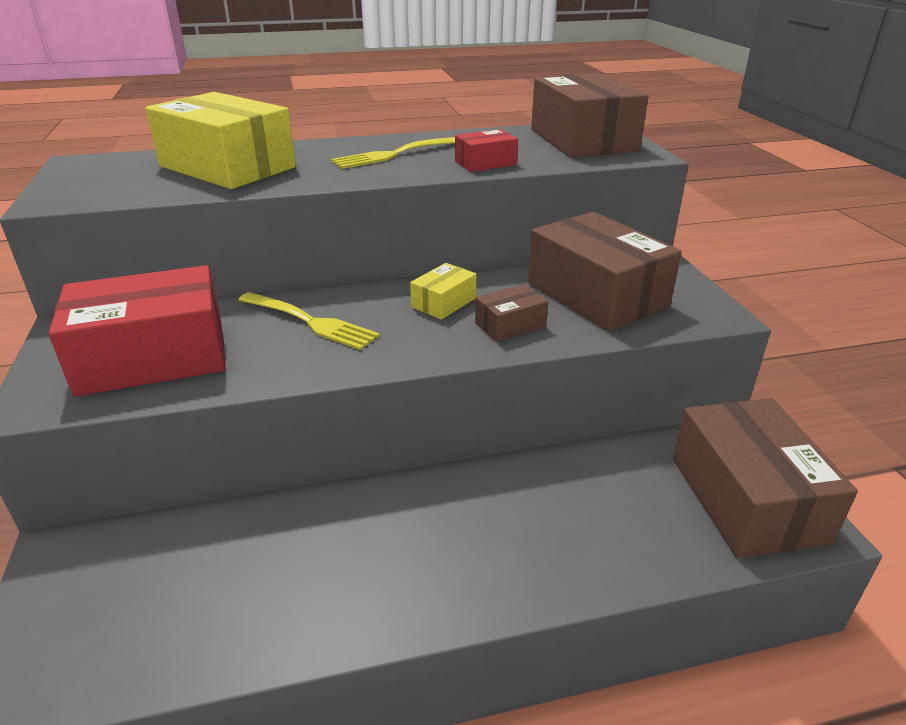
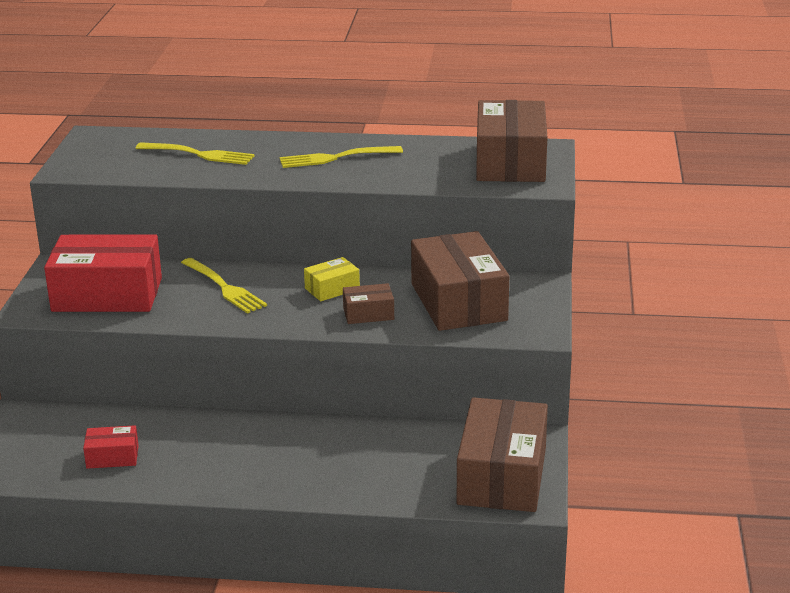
camera: 20 degrees right, 5 degrees down
(227, 167) = (198, 154): yellow box -> yellow fork
(485, 163) = (400, 177): red box -> red box (112, 457)

